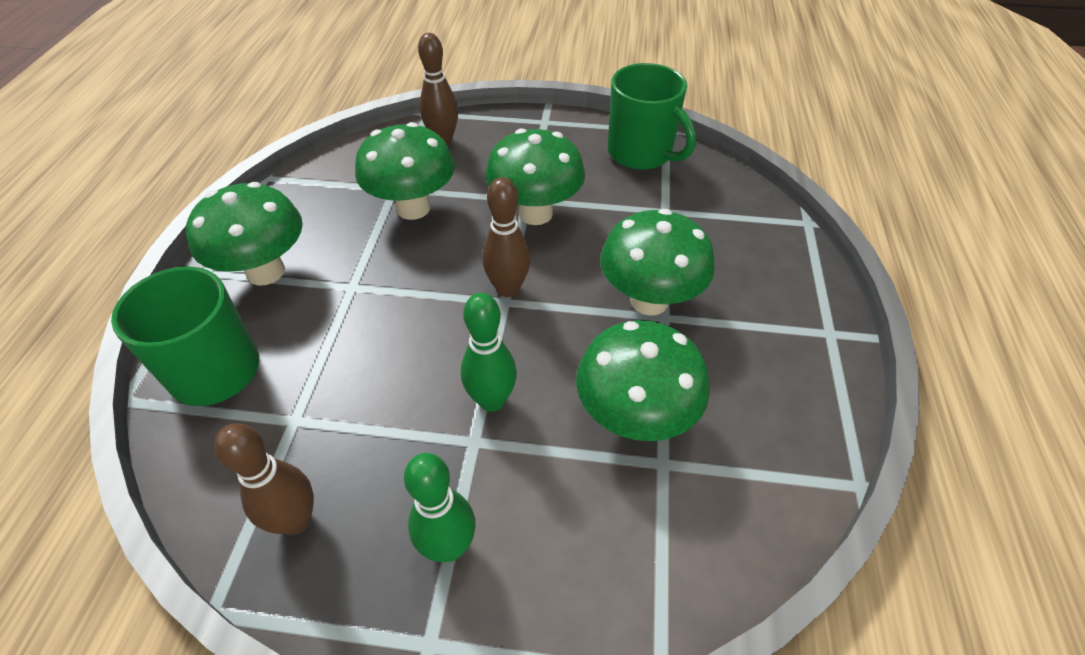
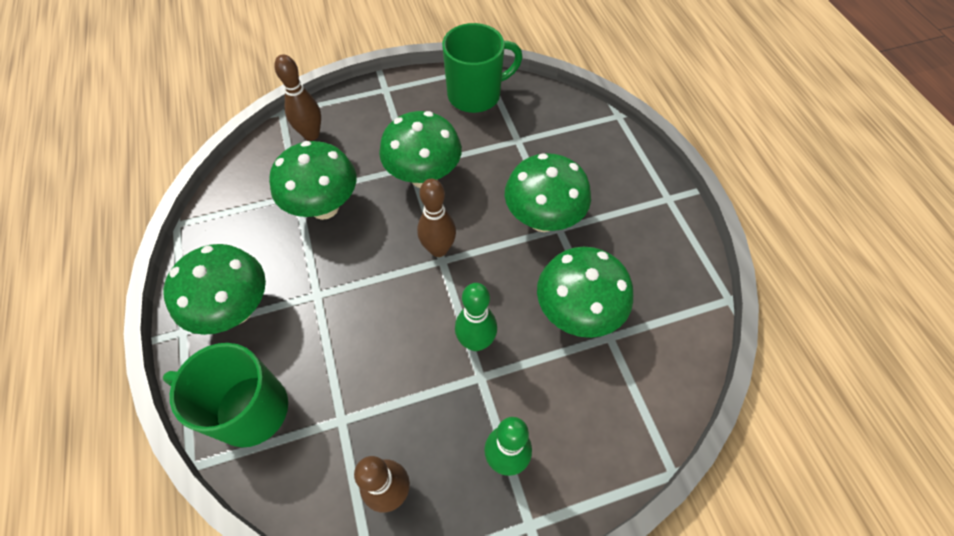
camera: 25 degrees left, 10 degrees up
(641, 153) = (475, 95): green mug -> green mug turned 45 degrees counterclockwise

